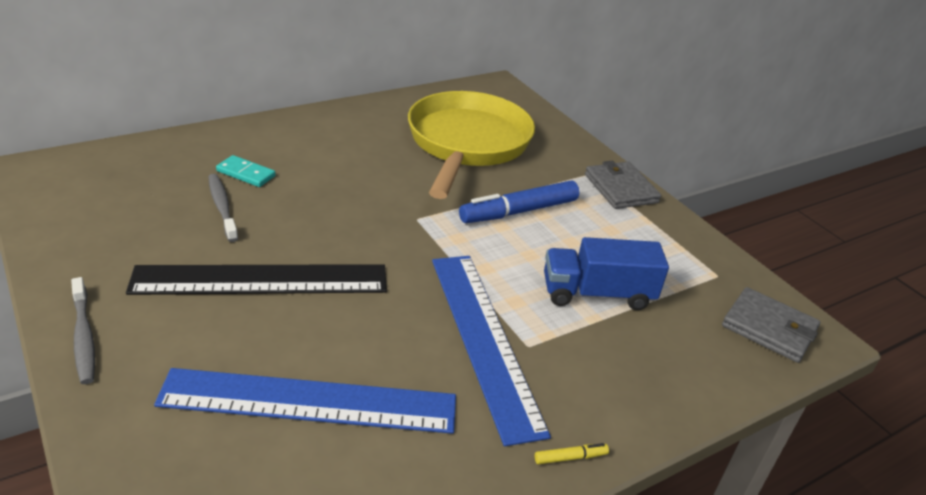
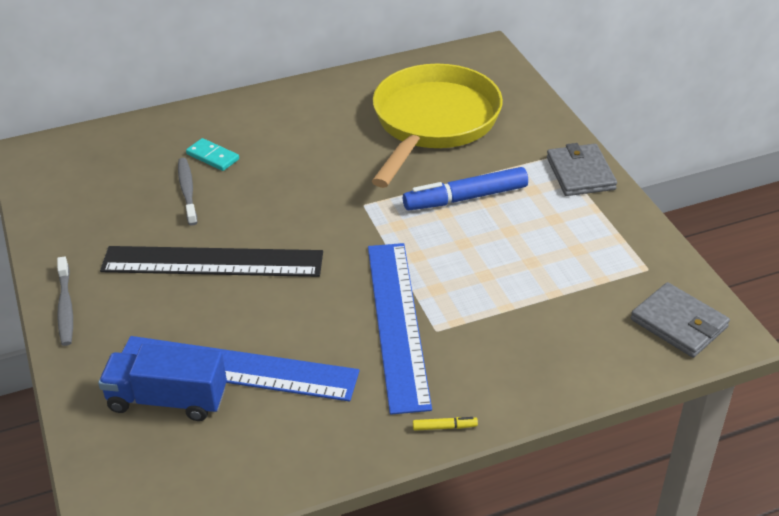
camera: 15 degrees right, 5 degrees up
(597, 294) = (517, 284): blue truck -> blue truck (167, 399)

